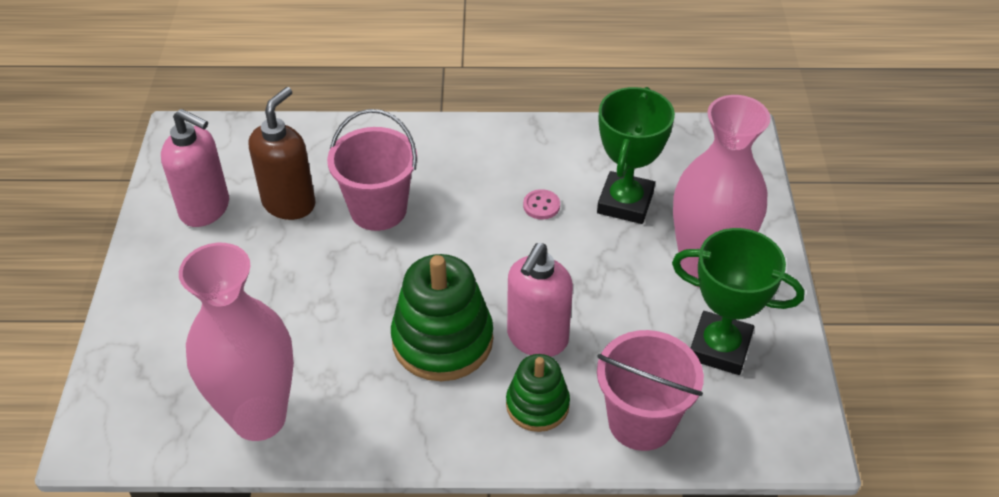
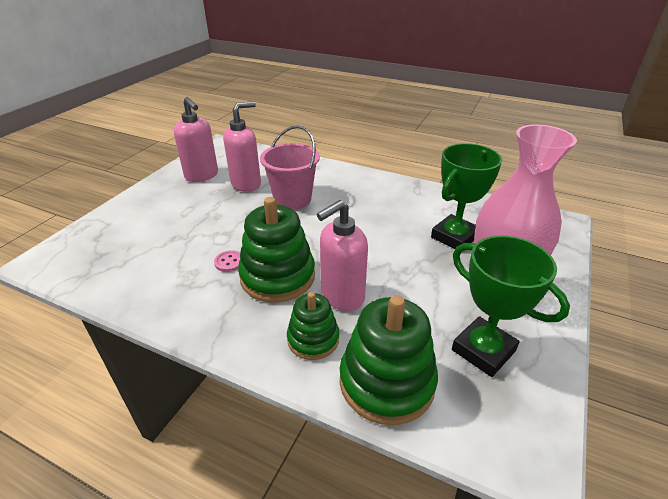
camera: 25 degrees right, 10 degrees down
(259, 418) = (133, 282): pink vase -> none
(289, 203) = (246, 184): brown soap dispenser -> pink soap dispenser
(541, 206) = (395, 223): pink button -> pink button (229, 262)
(641, 422) = (386, 382): pink bucket -> green stacking toy

